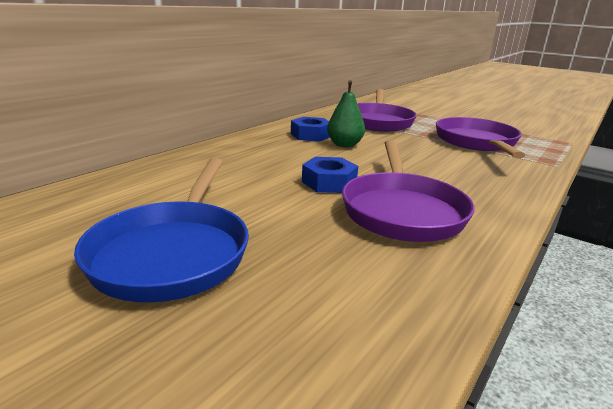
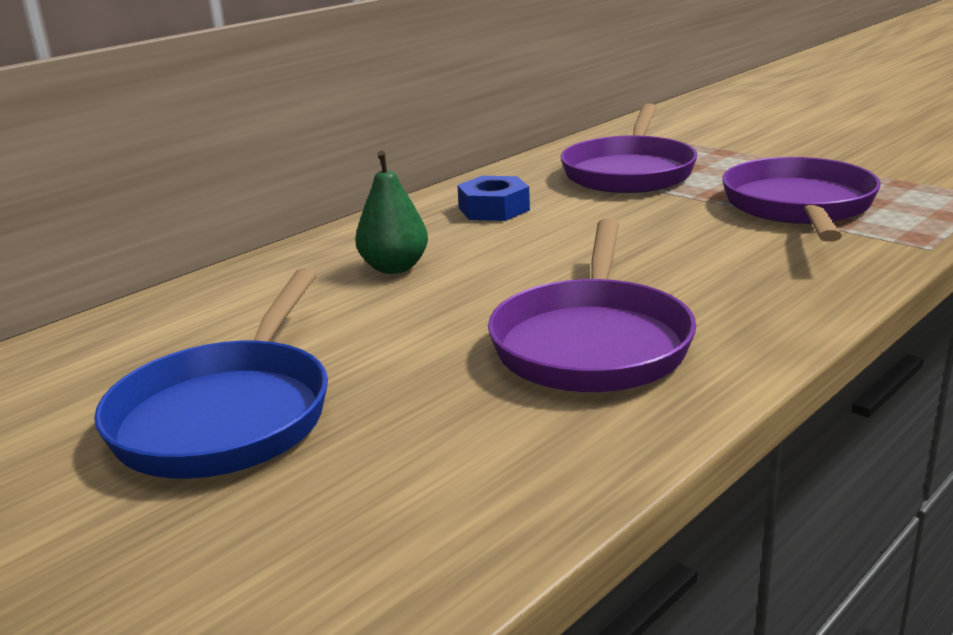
camera: 10 degrees right, 0 degrees up
(329, 182) = (492, 298): blue nut -> none
(344, 145) = (546, 225): green pear -> green pear (394, 268)

